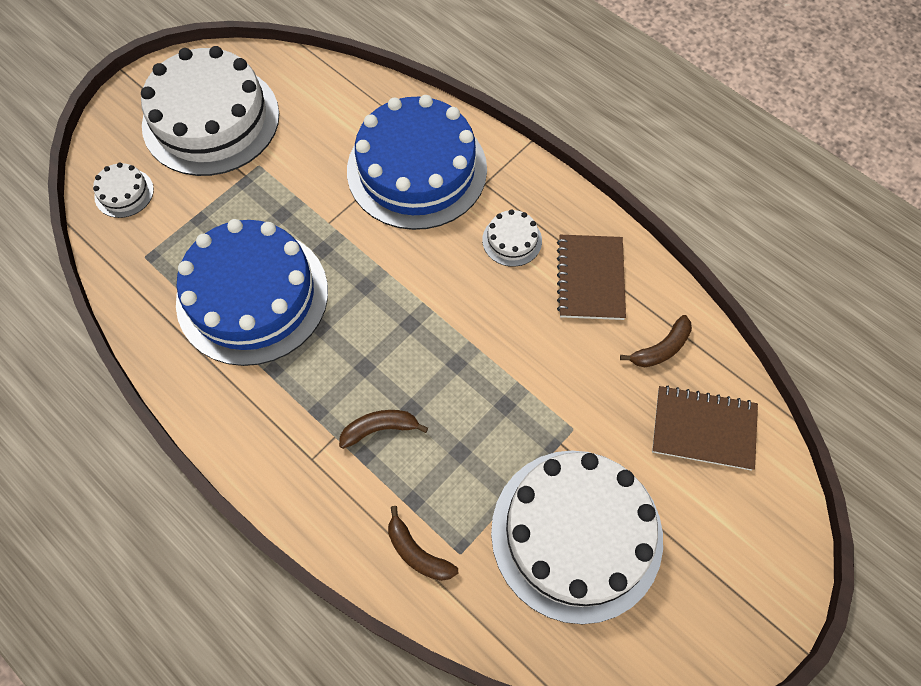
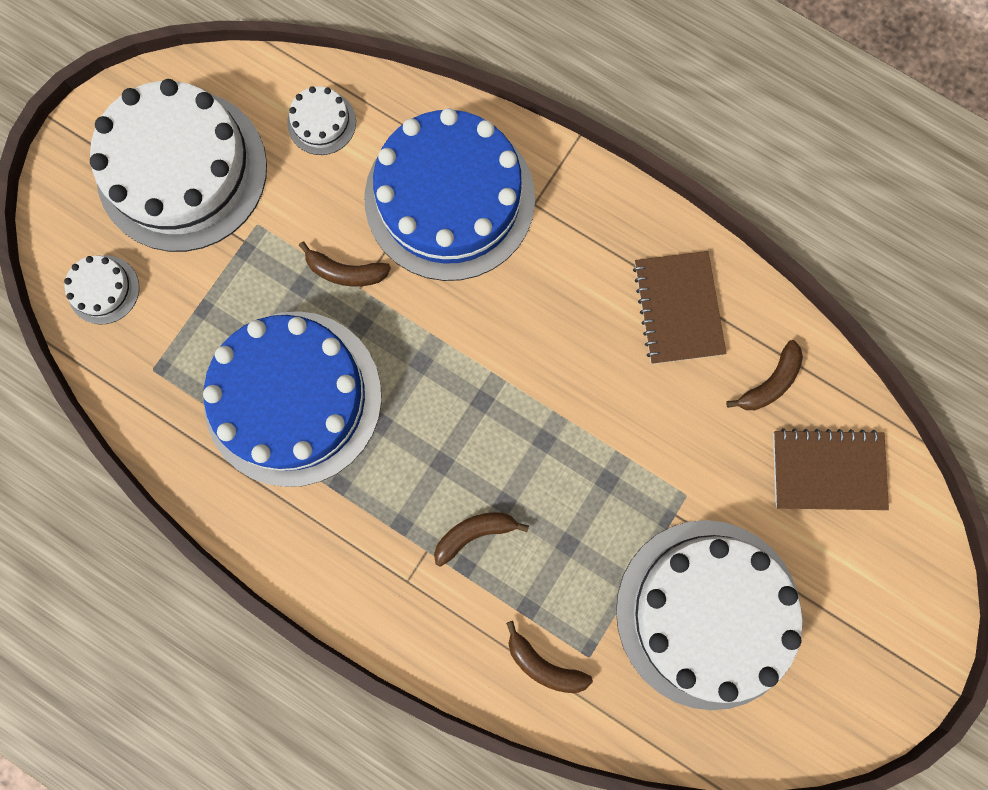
camera: 10 degrees left, 15 degrees up
(320, 209) = (345, 272): none -> brown banana
(512, 240) = (579, 274): white cake -> white cake (321, 122)

